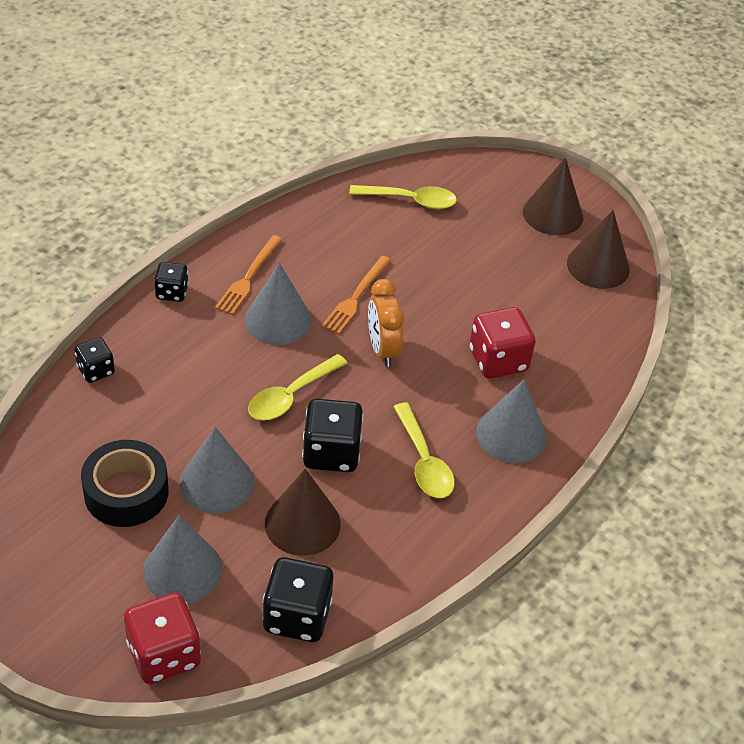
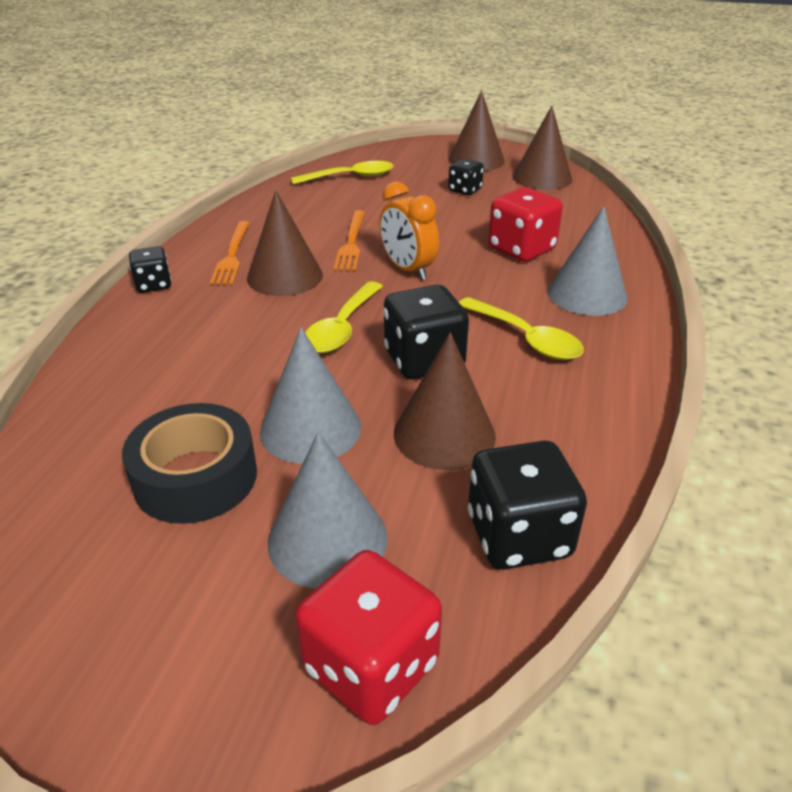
camera: 20 degrees left, 10 degrees down
(96, 370) = (92, 370): black dice -> black dice (465, 190)
(278, 320) = (285, 276): grey cone -> brown cone

